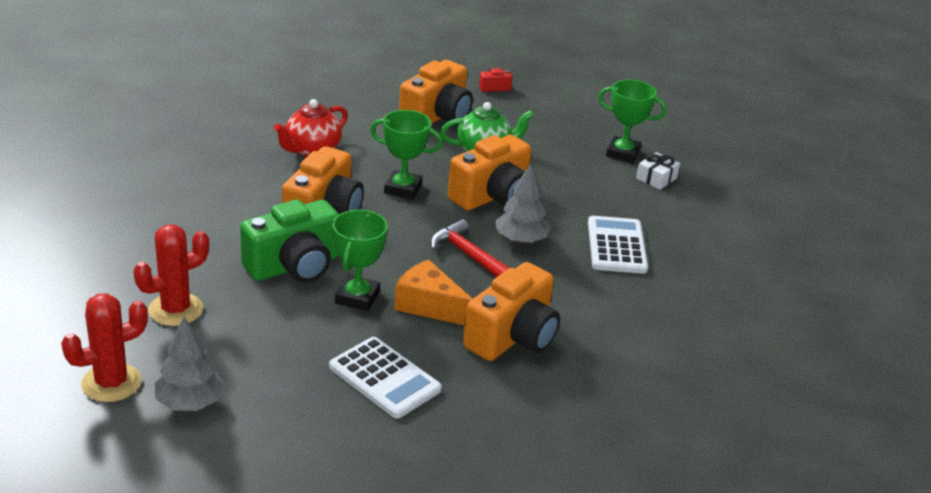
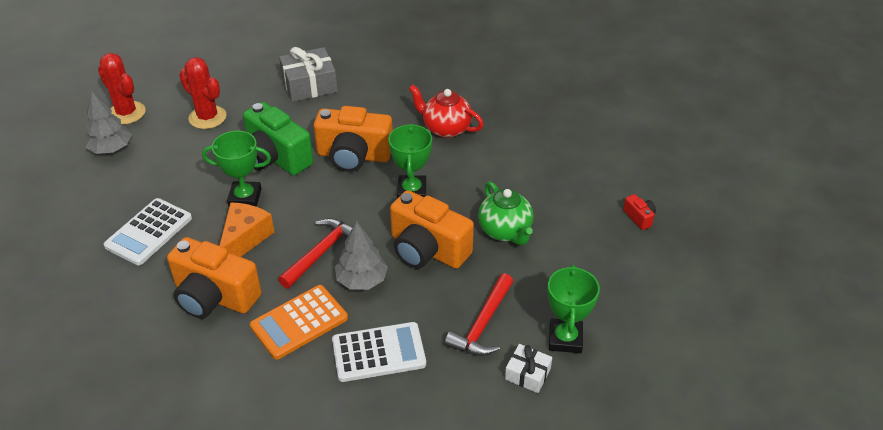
camera: 80 degrees right, 10 degrees up
(164, 222) = (309, 85): none -> grey gift
(437, 116) = (552, 188): orange camera -> none
(566, 285) = (299, 322): none -> orange calculator
(597, 187) = (482, 325): none -> red hammer

